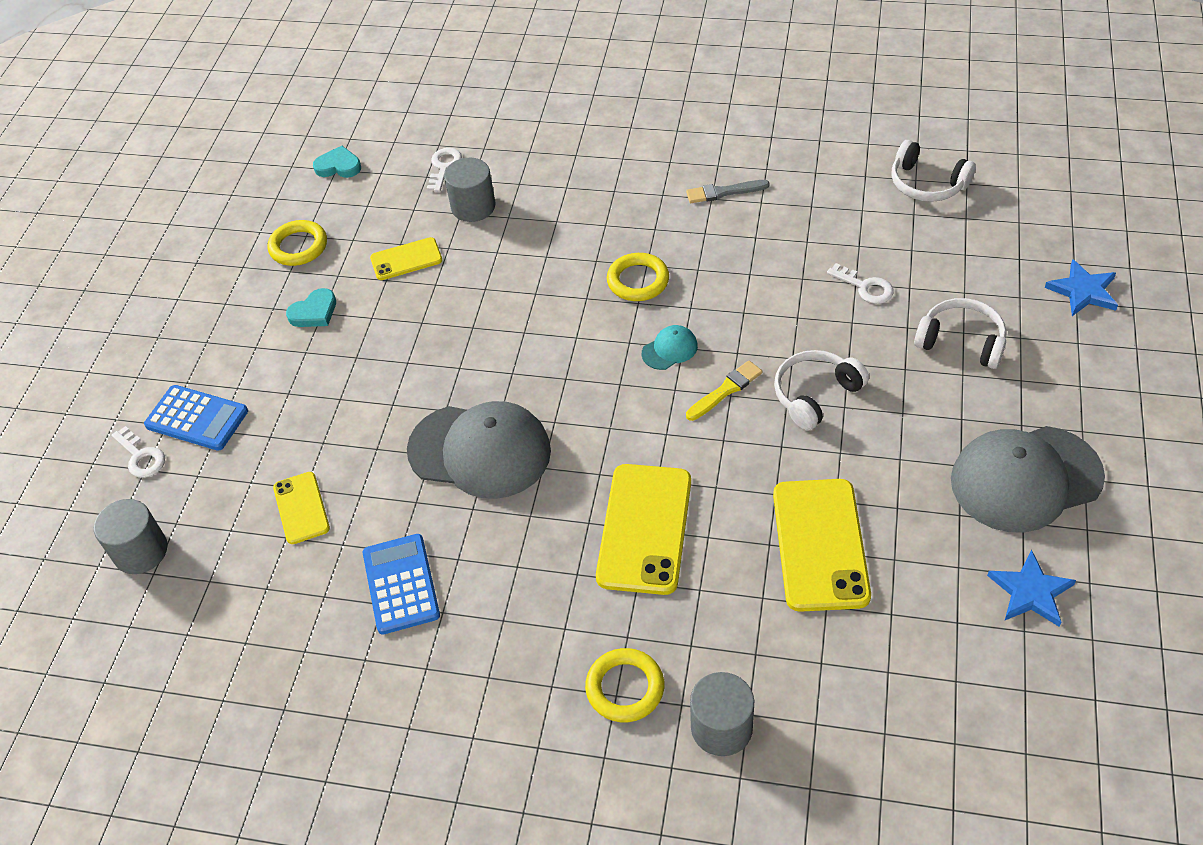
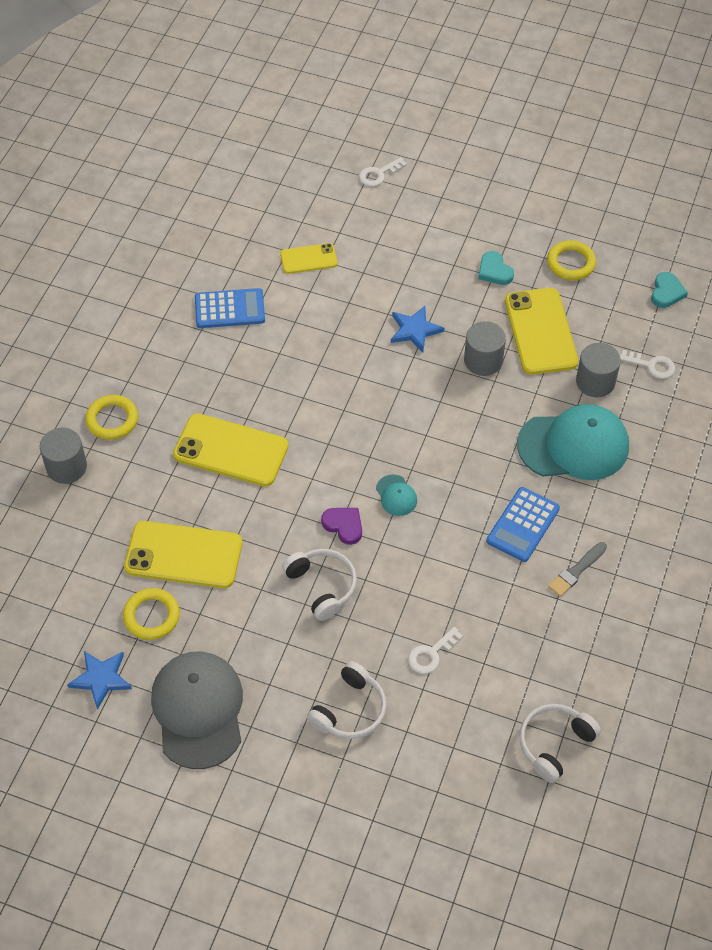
camera: 95 degrees right, 5 degrees up
(141, 551) = (299, 177): grey cylinder -> grey cylinder (483, 360)
(197, 418) = (405, 203): blue calculator -> blue calculator (523, 525)
(406, 259) = (540, 331): yellow phone -> yellow phone, size x1.80
(480, 451) = (329, 362): grey cap -> none
(564, 213) = (573, 445): none -> turquoise cap
(638, 281) = (478, 486): yellow ring -> yellow ring (151, 616)
(723, 192) = (576, 571): grey brush -> grey brush turned 135 degrees counterclockwise
(726, 390) = (344, 525): yellow brush -> purple heart
(1083, 291) = (384, 831): blue star -> blue star (415, 330)

